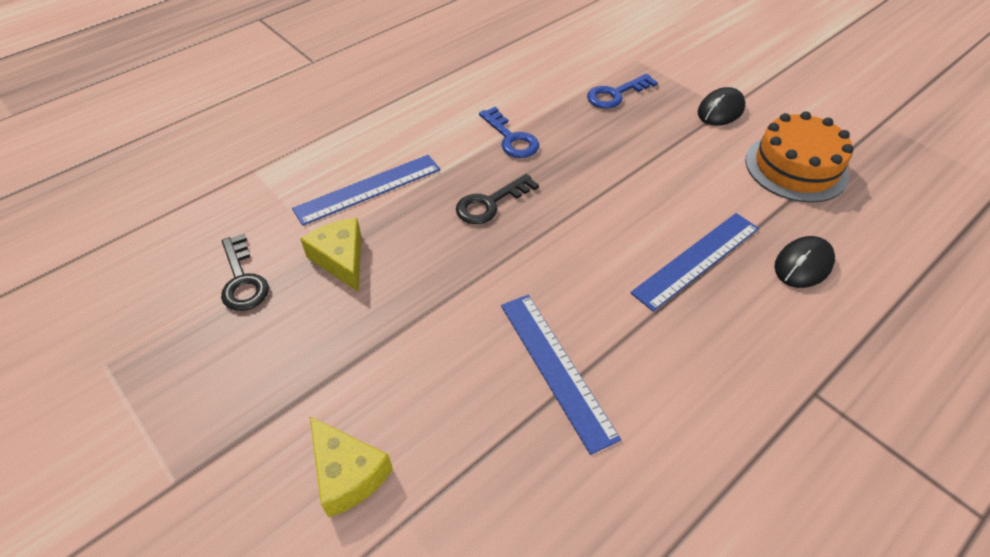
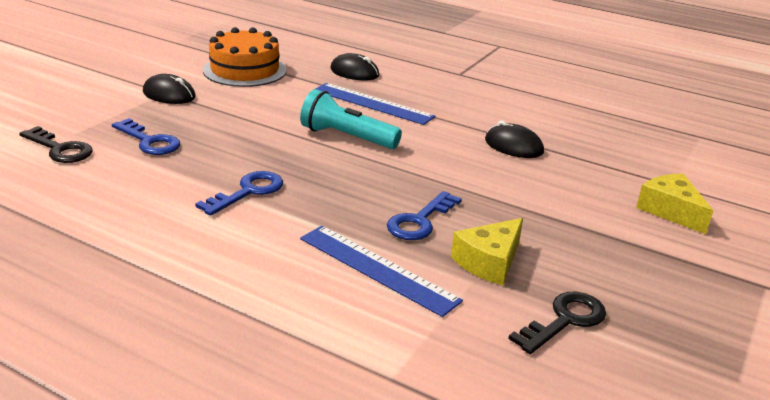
camera: 110 degrees left, 20 degrees down
(347, 474) = (671, 211): yellow cheese -> yellow cheese turned 60 degrees counterclockwise
(424, 232) = (420, 221): none -> blue key
(490, 203) = (358, 191): black key -> black key (60, 149)
(556, 368) = (513, 146): blue ruler -> black mouse
(605, 218) = (346, 137): none -> turquoise flashlight

